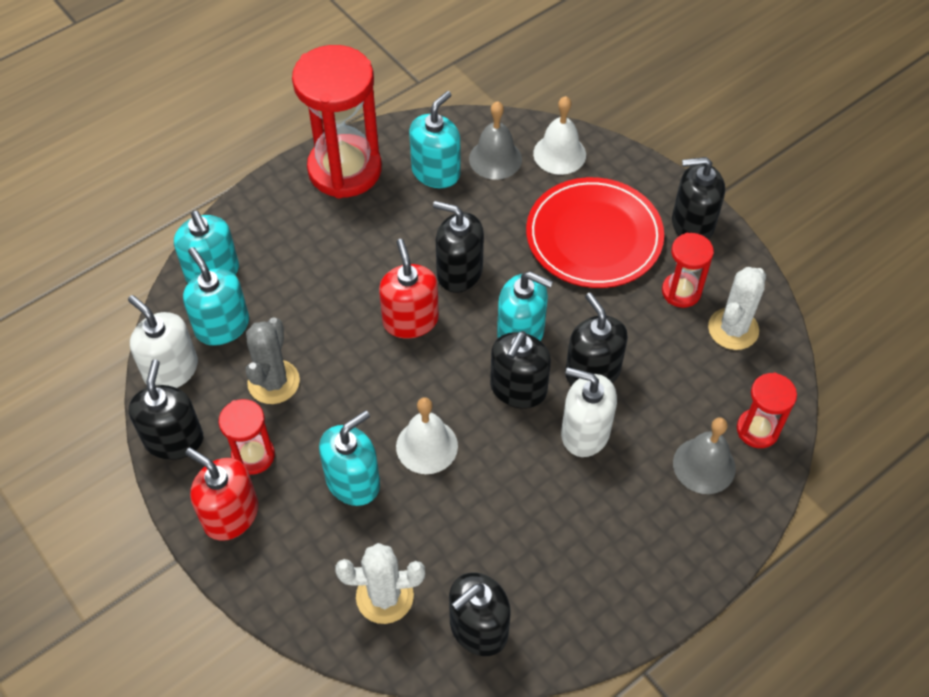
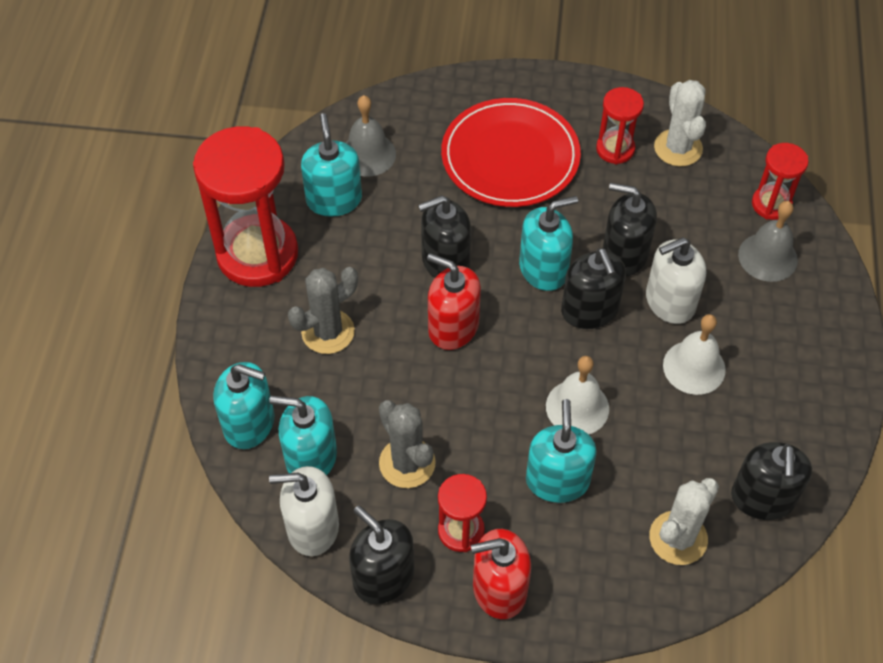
camera: 45 degrees left, 0 degrees up
(327, 255) = (328, 332): none -> grey cactus
(559, 154) = (412, 114): white bell -> white bell (694, 367)
(692, 224) = (566, 94): black soap dispenser -> none

